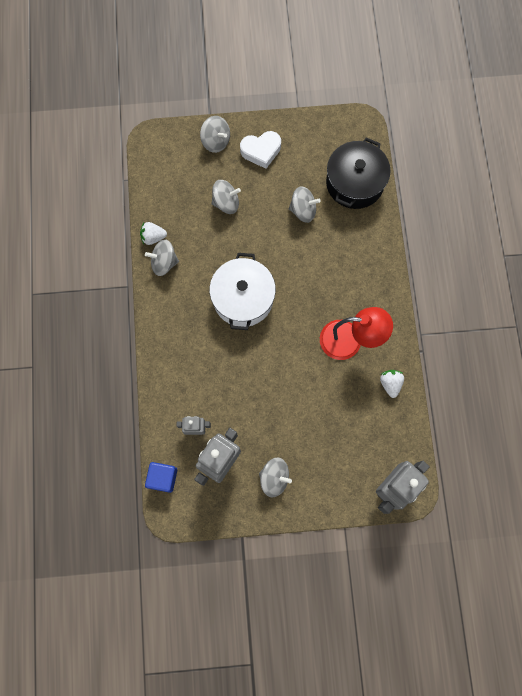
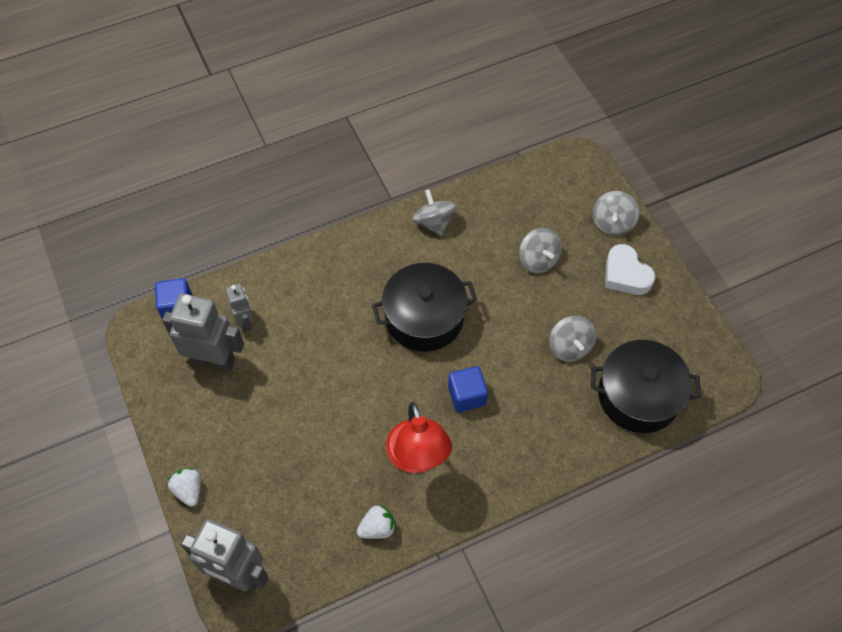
camera: 70 degrees right, 15 degrees down
(153, 237) = (460, 201): white strawberry -> white strawberry (189, 490)
(243, 298) = (424, 318): white pot -> black pot
(274, 478) = (210, 425): grey spinning top -> none
(315, 291) = (467, 396): none -> blue cube

